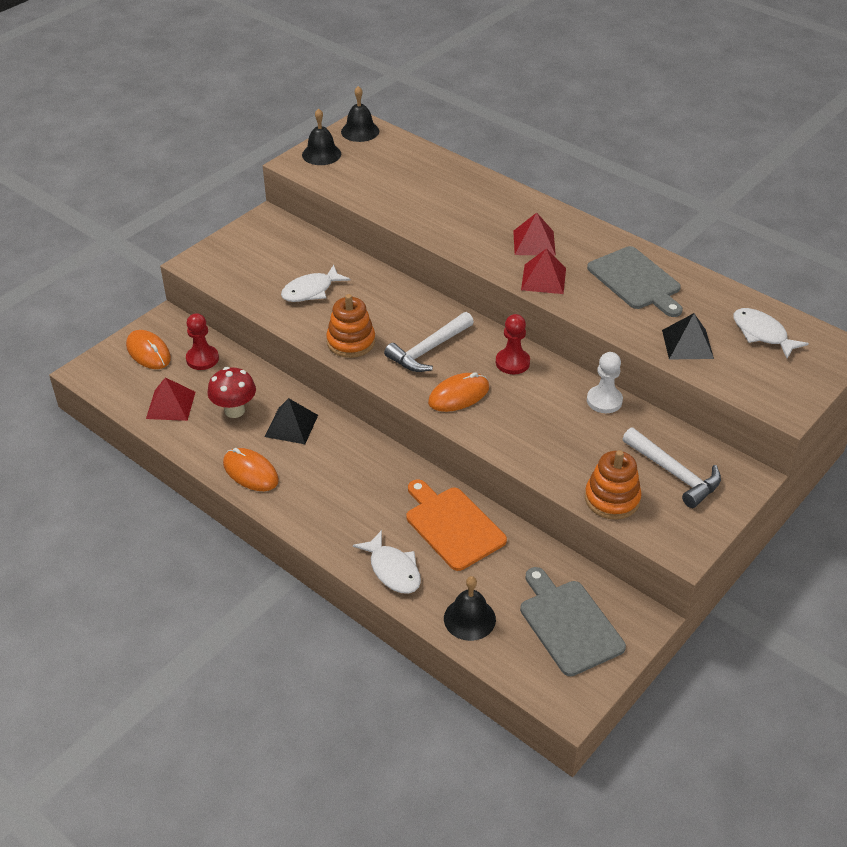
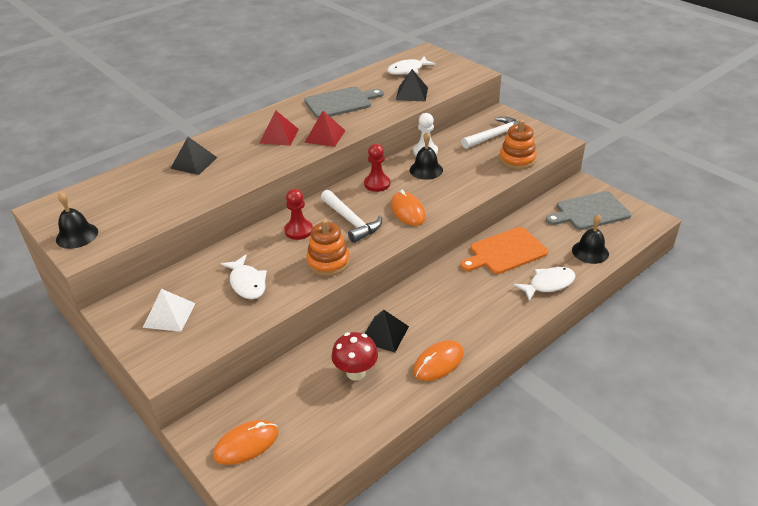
camera: 80 degrees left, 5 degrees down
(170, 405) = (336, 423): red pyramid -> none
(202, 359) = (273, 397): red pawn -> red pawn (298, 230)
(261, 252) = (169, 315): none -> white pyramid
(360, 131) = (54, 210): black bell -> black bell (426, 170)
(460, 193) = (193, 162): none -> black pyramid

